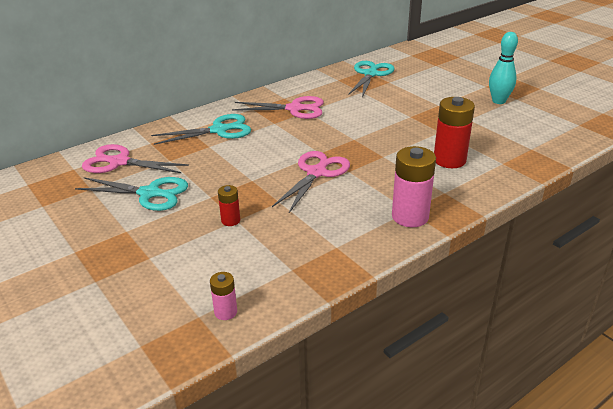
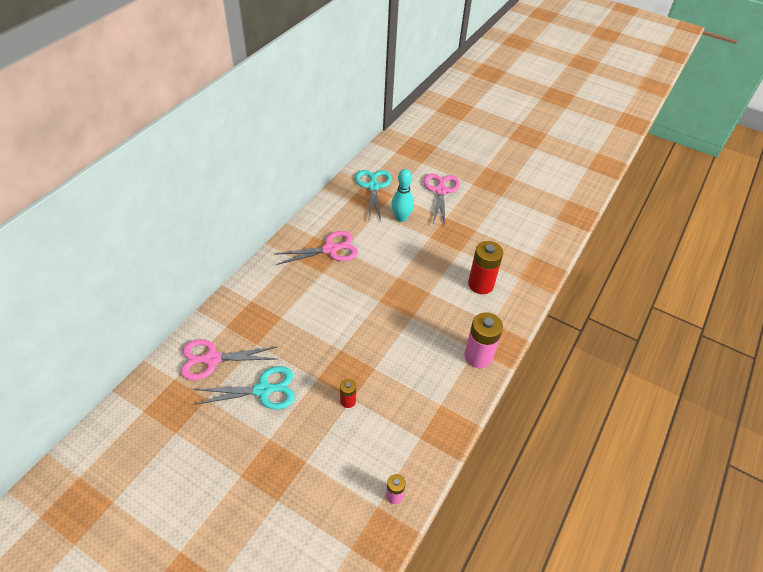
camera: 25 degrees left, 15 degrees up
(219, 130) = (279, 294): turquoise scissors -> none
(317, 172) = (388, 326): pink scissors -> pink scissors (441, 191)
(498, 101) = (489, 202): turquoise bowling pin -> turquoise bowling pin (401, 218)

